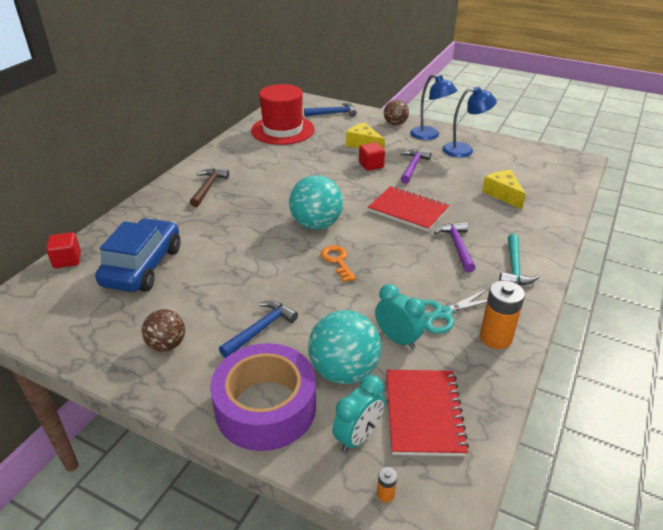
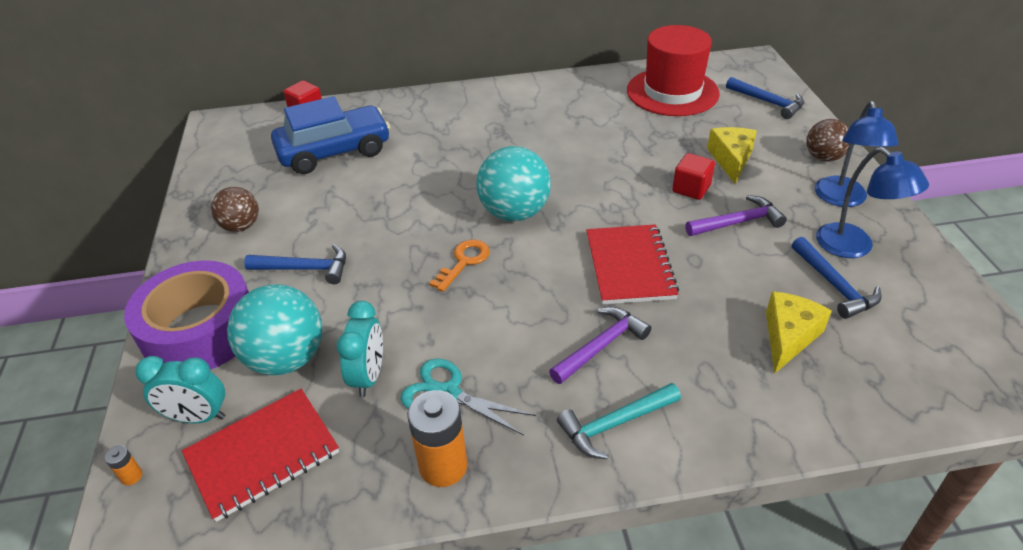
camera: 55 degrees right, 5 degrees up
(208, 187) = (497, 113): brown hammer -> none
(483, 167) = (834, 285): none -> blue hammer

